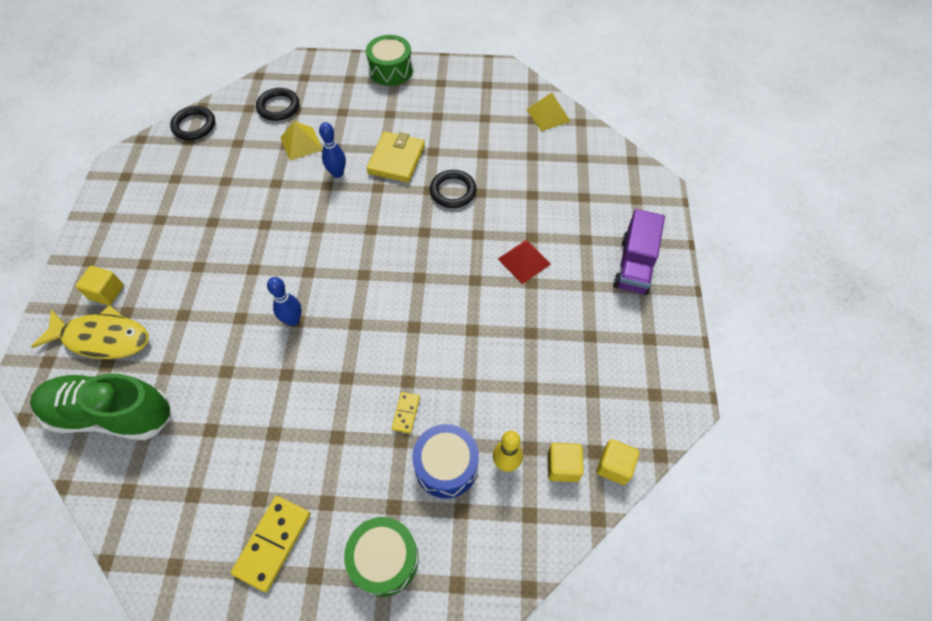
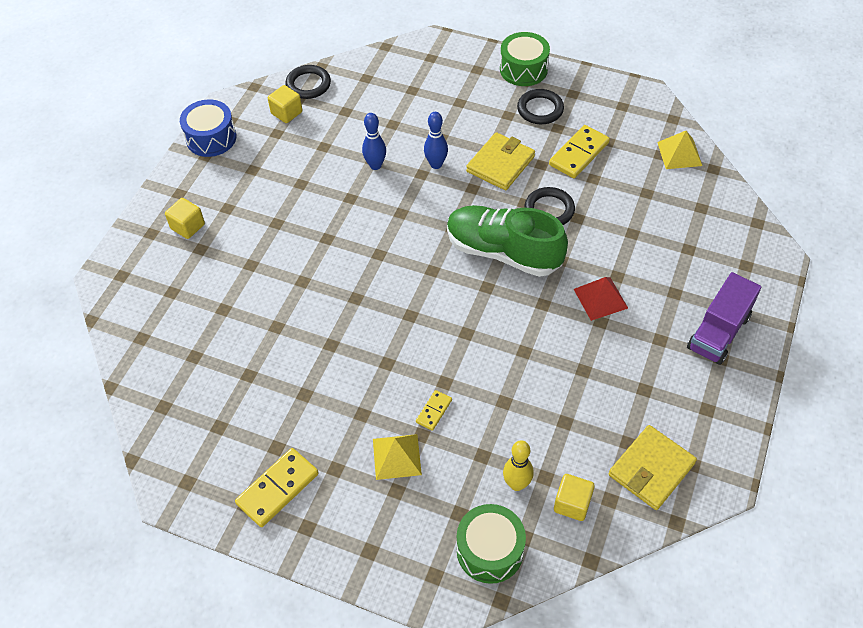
camera: 20 degrees right, 5 degrees down
(102, 338) = (174, 267): yellow fish -> none
(111, 414) = (166, 337): green shoe -> green shoe (503, 252)
(278, 107) = (396, 83): black ring -> black ring (540, 109)
(293, 320) = (351, 296): blue bowling pin -> blue bowling pin (375, 165)
(301, 143) = (408, 126): yellow pyramid -> yellow pyramid (397, 456)
(384, 559) = (374, 533): green drum -> green drum (490, 550)
(446, 466) = (457, 470): blue drum -> blue drum (211, 138)
(463, 134) = (579, 154): none -> yellow domino
(614, 466) = (624, 518): yellow cube -> yellow cube (286, 113)
(621, 410) = (651, 469): none -> yellow wallet

